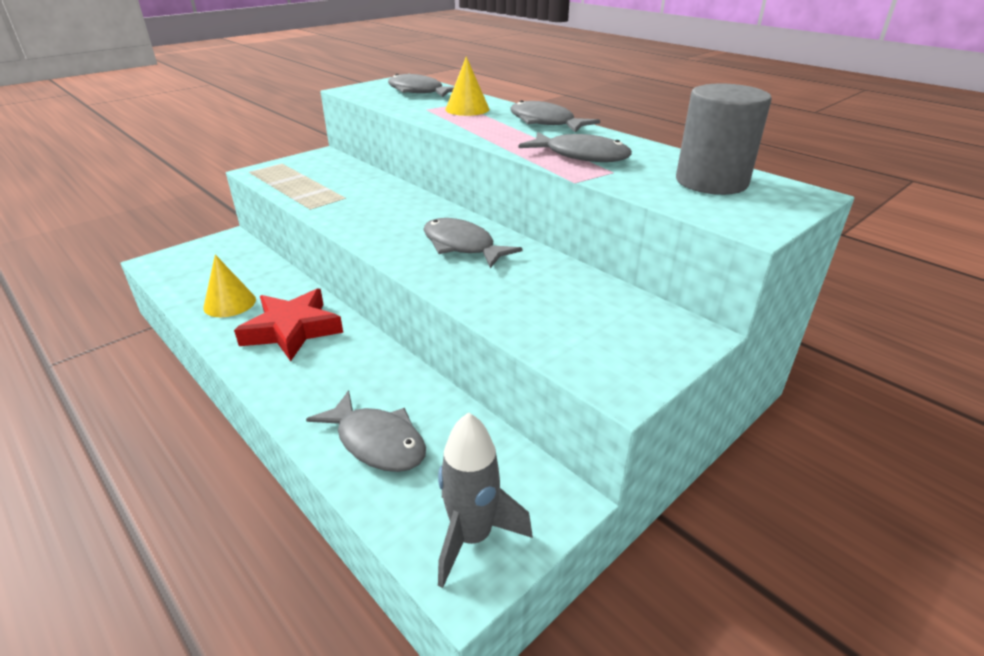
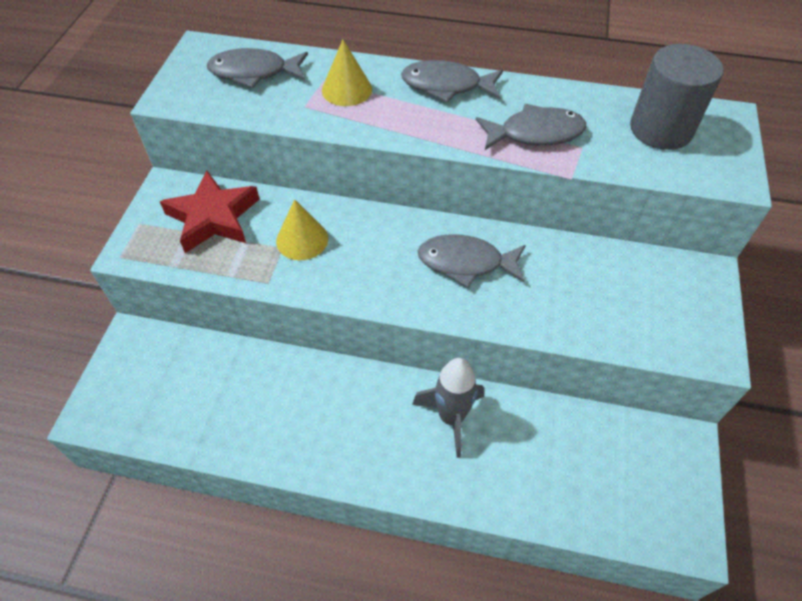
camera: 35 degrees left, 20 degrees up
(229, 303) = (247, 420): yellow cone -> yellow cone (302, 239)
(292, 330) = (345, 414): red star -> red star (213, 217)
(377, 442) = (535, 477): grey fish -> none
(472, 537) = (666, 507): grey rocket -> grey rocket (451, 417)

